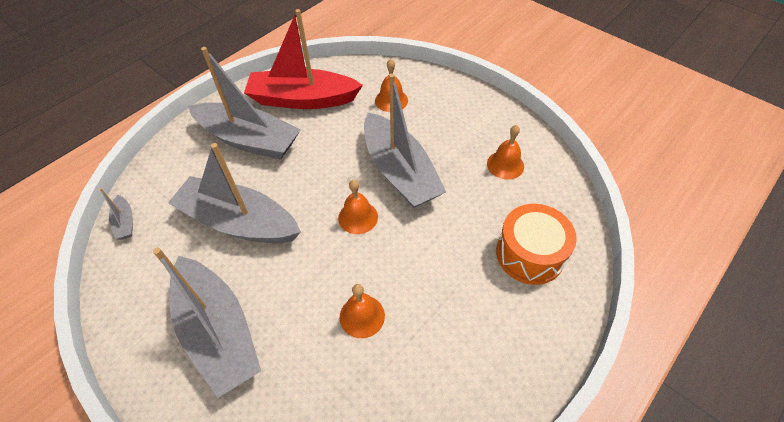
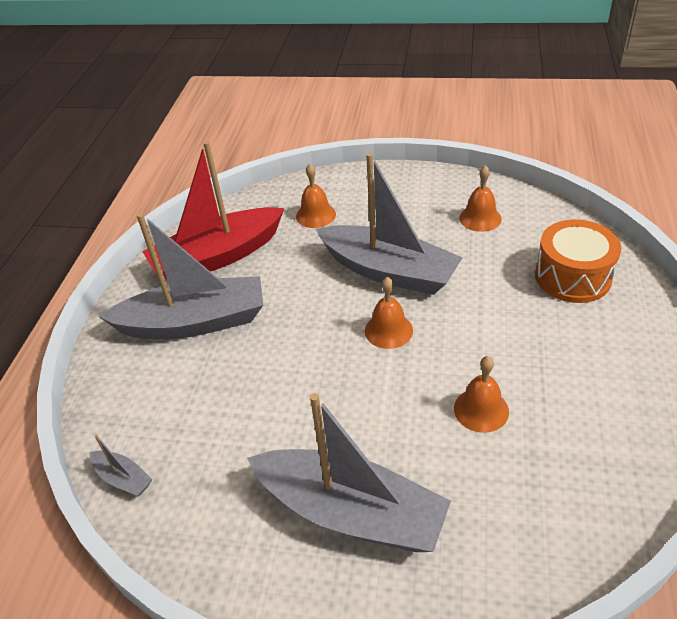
camera: 30 degrees left, 10 degrees down
(239, 222) = (265, 402): grey boat -> none

